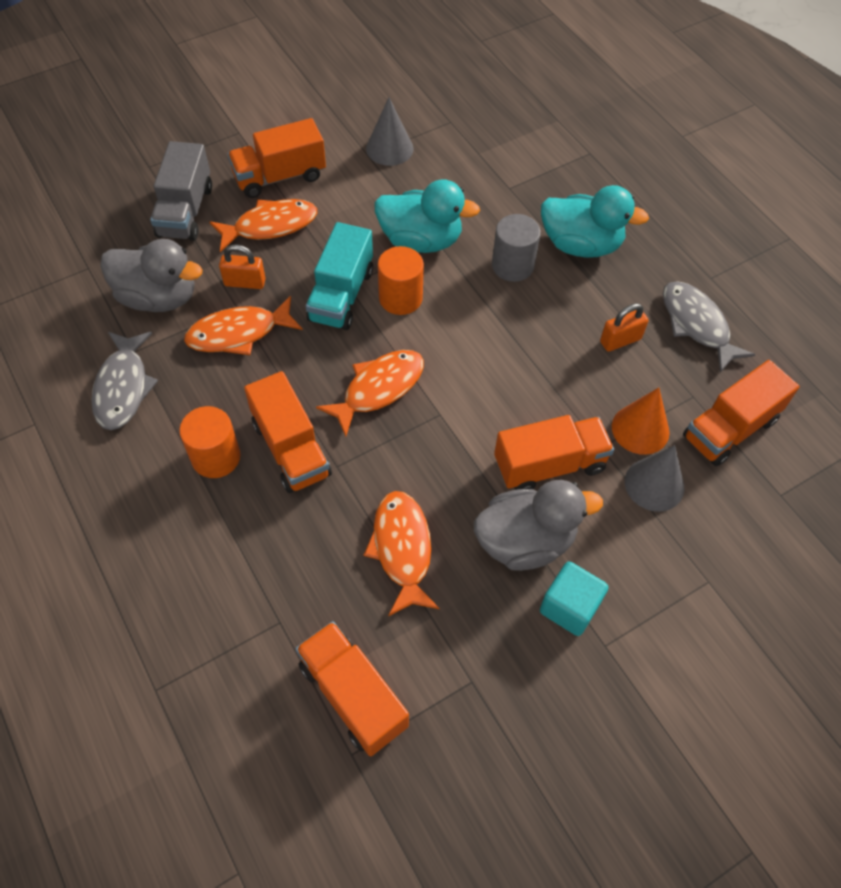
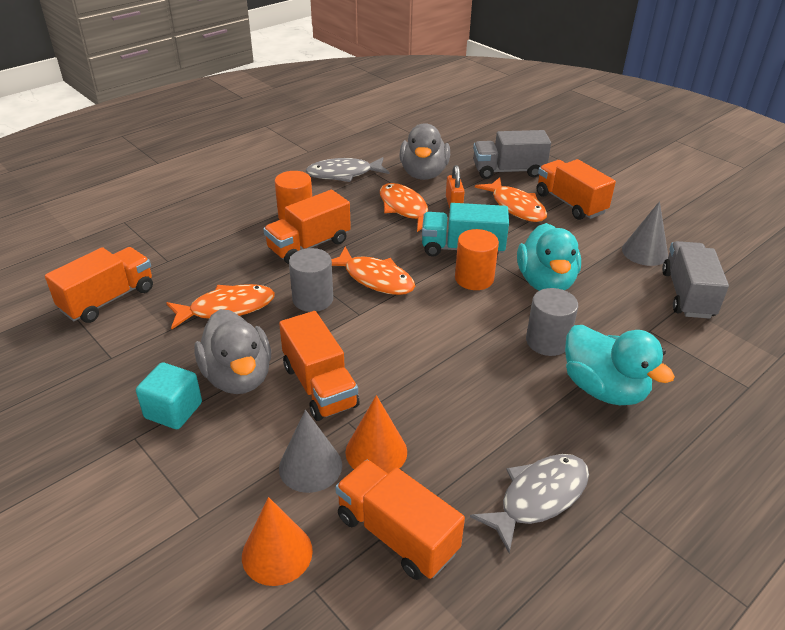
camera: 80 degrees right, 20 degrees down
(404, 456) = (313, 299): none -> grey cylinder
(464, 143) = (687, 294): none -> grey truck
(581, 245) = (604, 389): turquoise duck -> turquoise duck turned 45 degrees counterclockwise
(620, 340) = (487, 429): orange padlock -> none
(747, 519) = (277, 553): none -> orange cone

